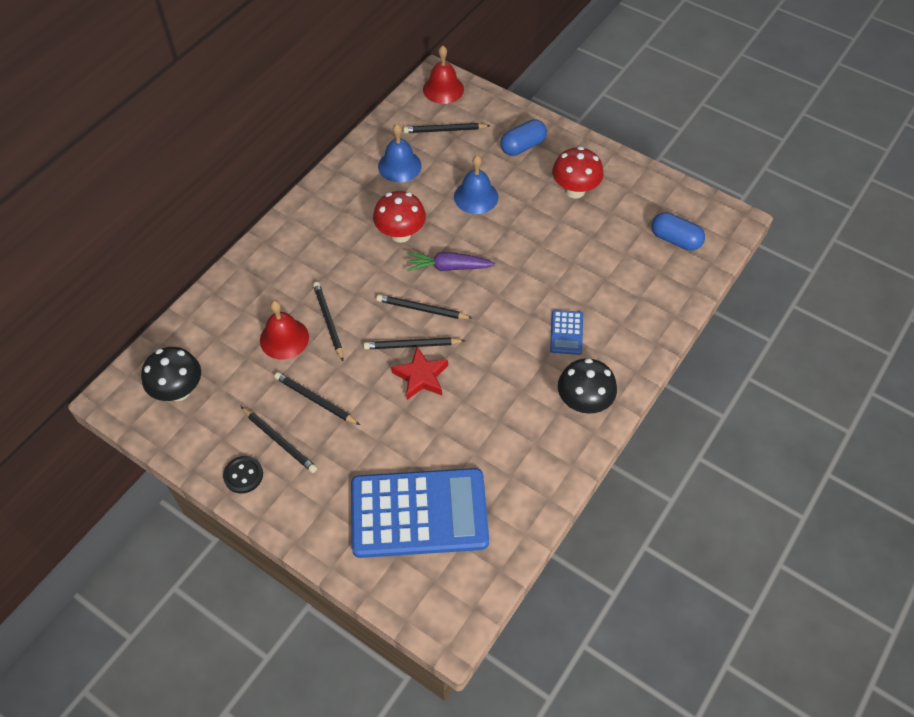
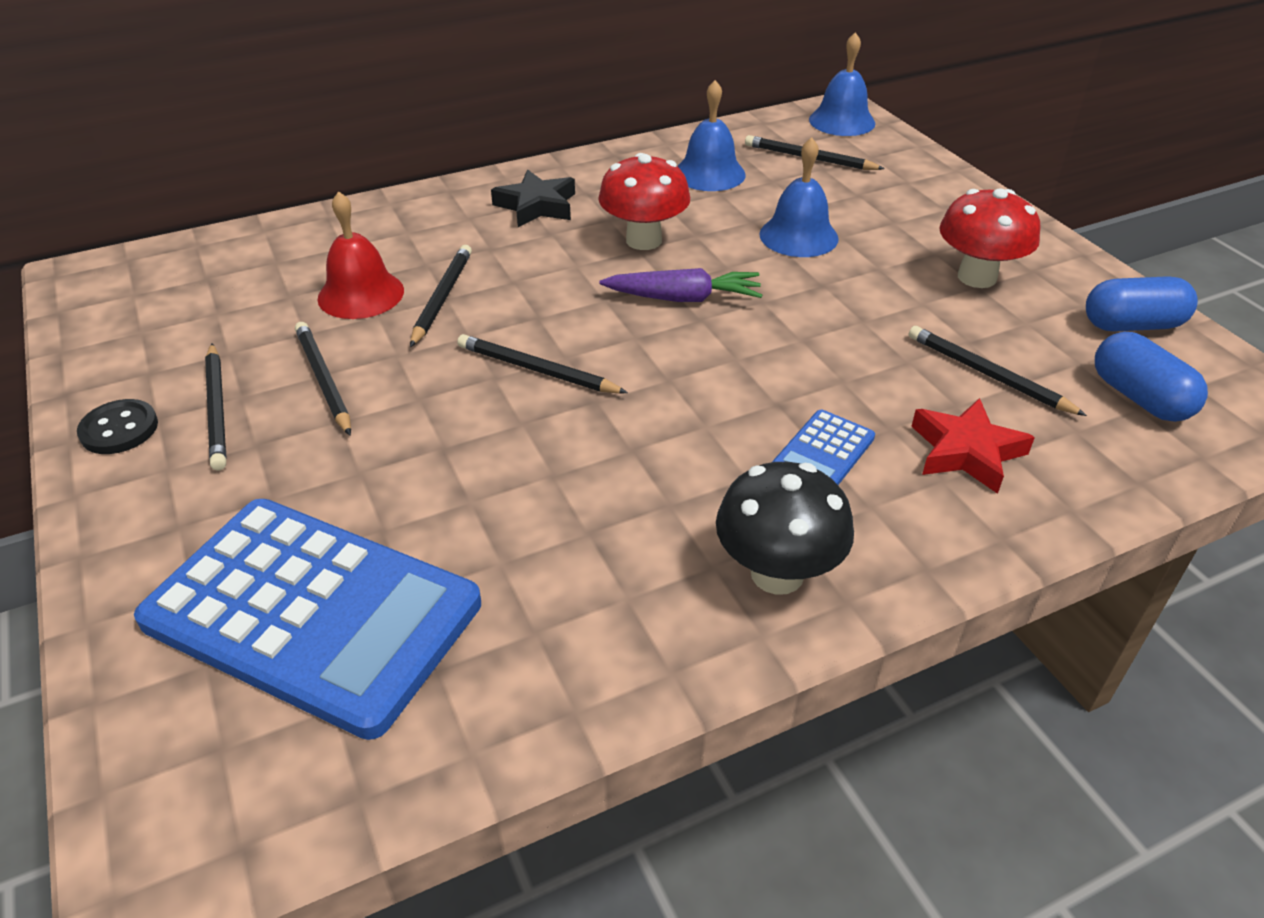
camera: 30 degrees right, 15 degrees down
(179, 391) = (162, 298): black mushroom -> none
(324, 232) = (537, 206): none -> black star
(421, 377) = (512, 415): red star -> red star (966, 452)
(422, 309) = (595, 333): black pencil -> black pencil (988, 374)
(443, 89) = (842, 121): red bell -> blue bell
(448, 267) = (684, 298): purple carrot -> purple carrot turned 150 degrees clockwise
(522, 146) = (921, 205): blue capsule -> blue capsule (1132, 325)

